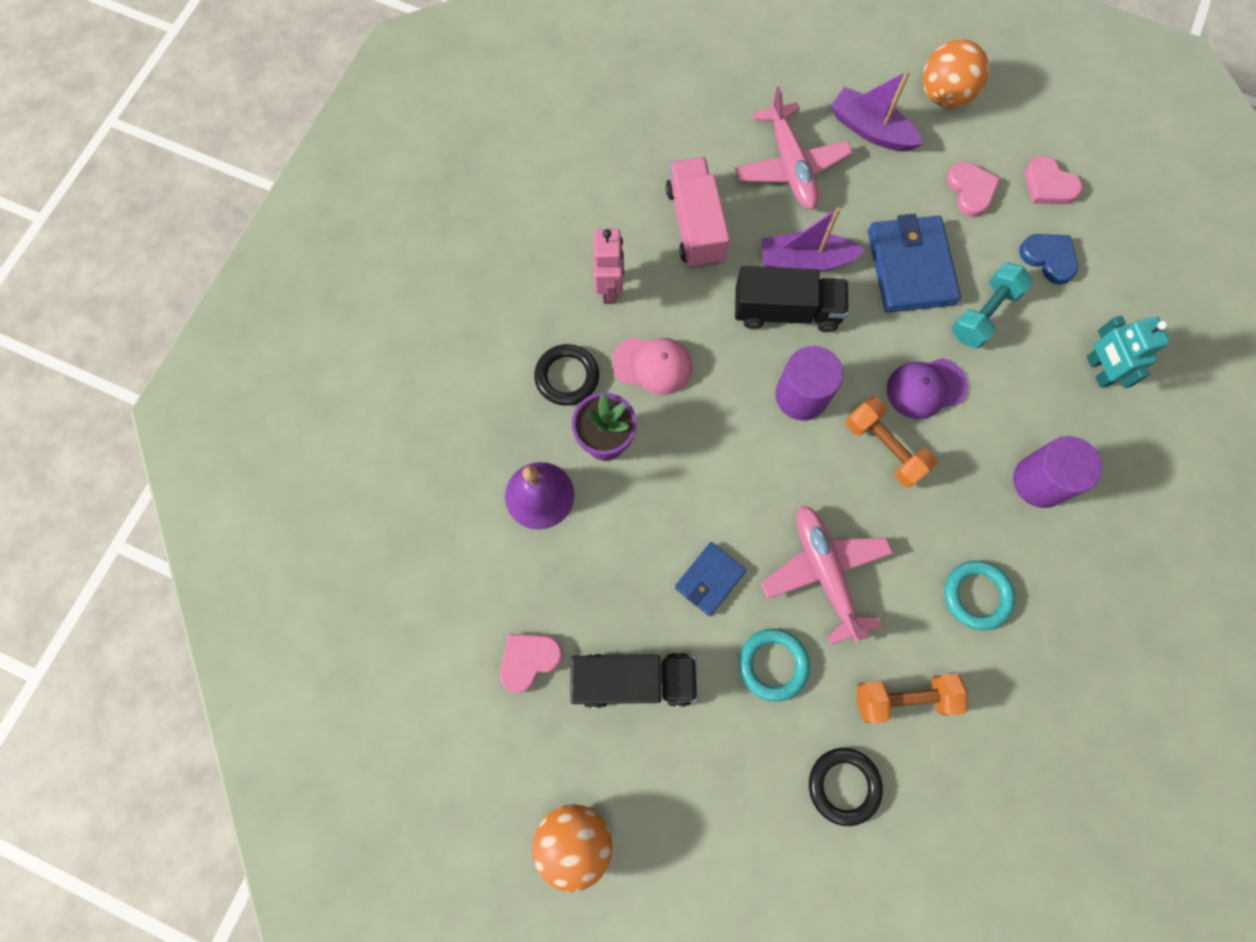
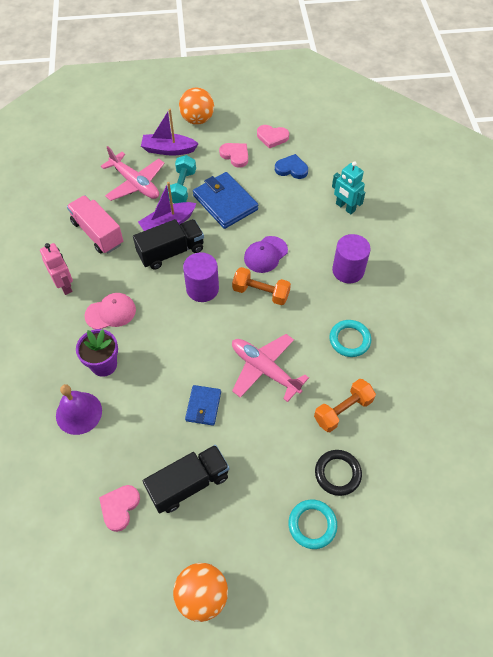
camera: 30 degrees left, 15 degrees down
(567, 377) = (63, 342): black ring -> none
(773, 665) = (263, 432): turquoise ring -> turquoise ring (312, 525)
(984, 314) = (274, 207): turquoise dumbbell -> turquoise dumbbell (182, 187)

